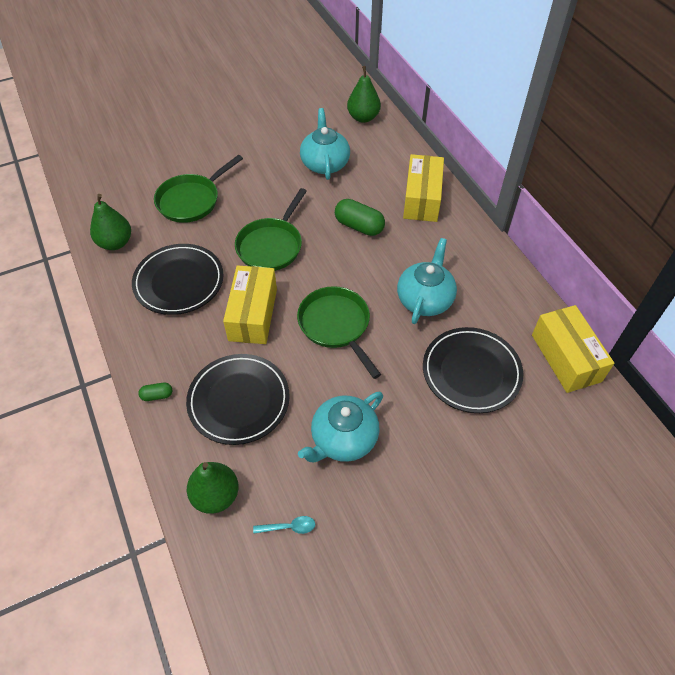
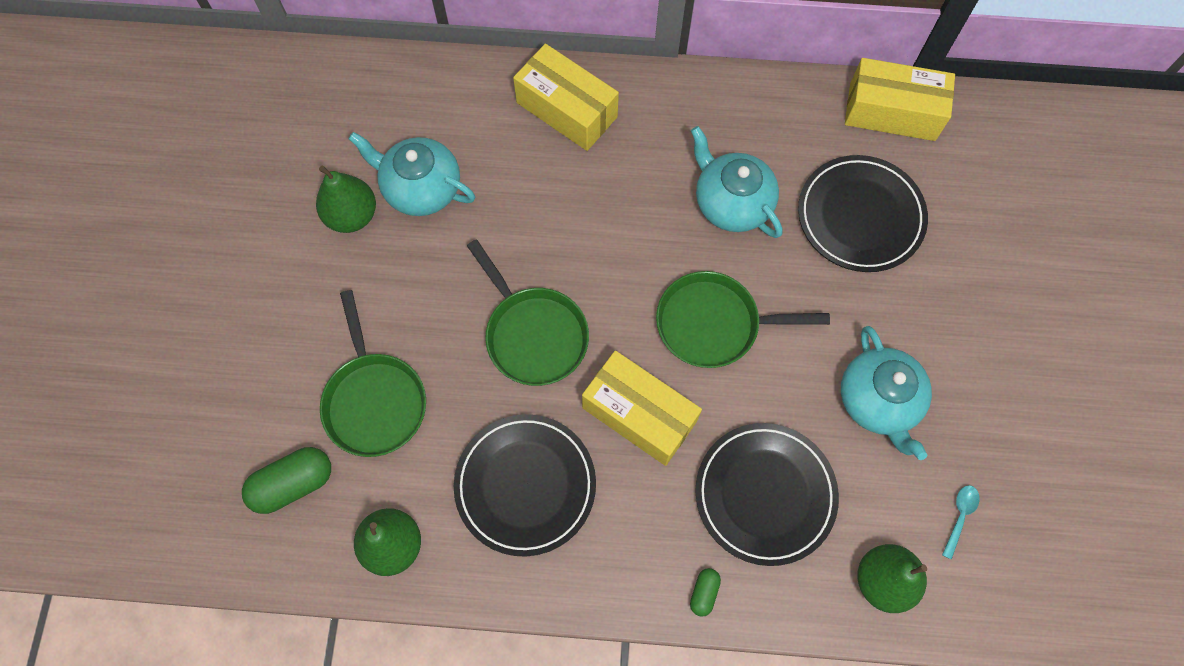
camera: 60 degrees left, 15 degrees up
(359, 226) = (567, 209): green capsule -> green capsule (293, 484)
(363, 117) = (361, 90): green pear -> green pear (352, 215)

